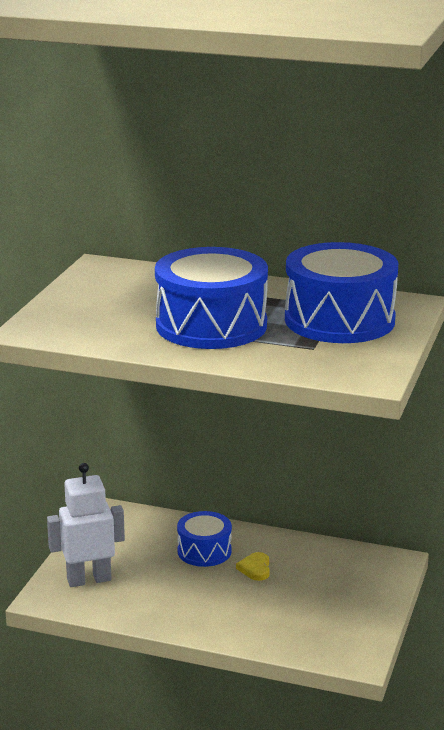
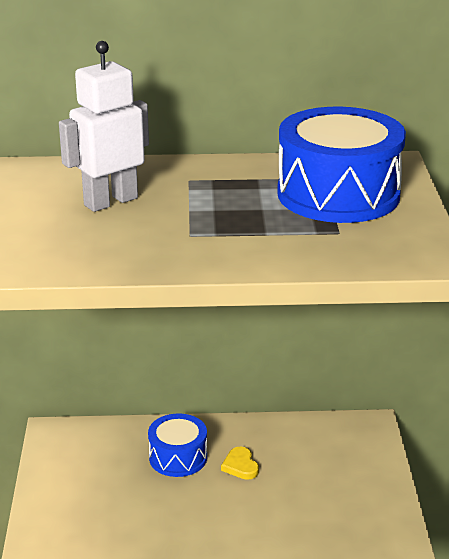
camera: 20 degrees left, 5 degrees up
(89, 579) = (73, 521): white robot -> white robot (110, 201)
(211, 325) = (209, 223): blue drum -> none

